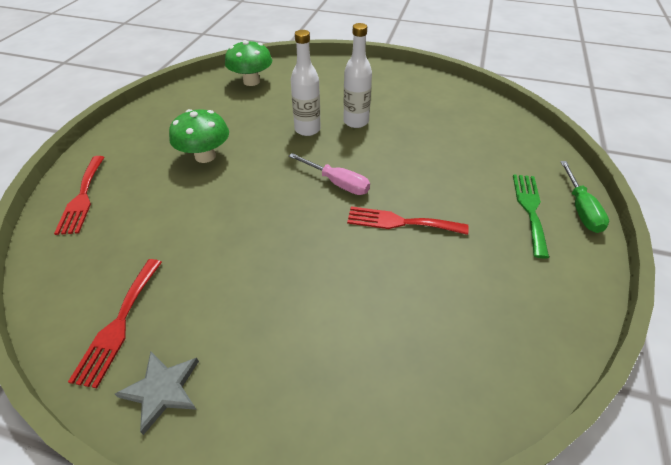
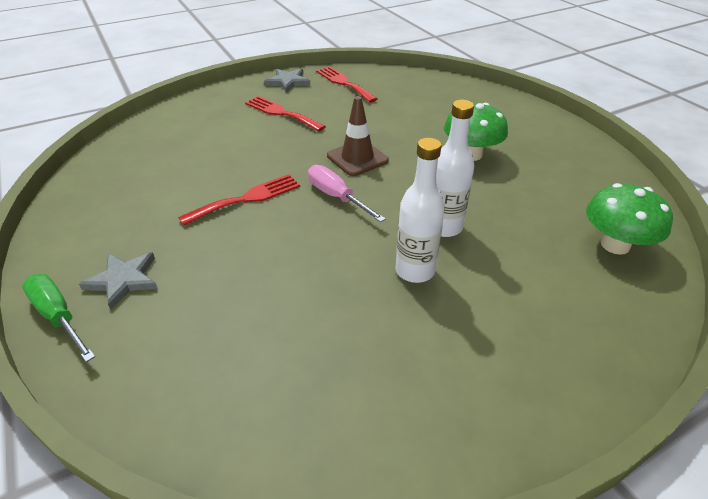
camera: 135 degrees right, 5 degrees down
(82, 197) = (479, 98): red fork -> red fork (281, 113)
(277, 204) = (357, 158): none -> brown traffic cone
(337, 183) = (336, 197): pink screwdriver -> pink screwdriver turned 60 degrees clockwise
(530, 209) = (123, 280): green fork -> grey star

